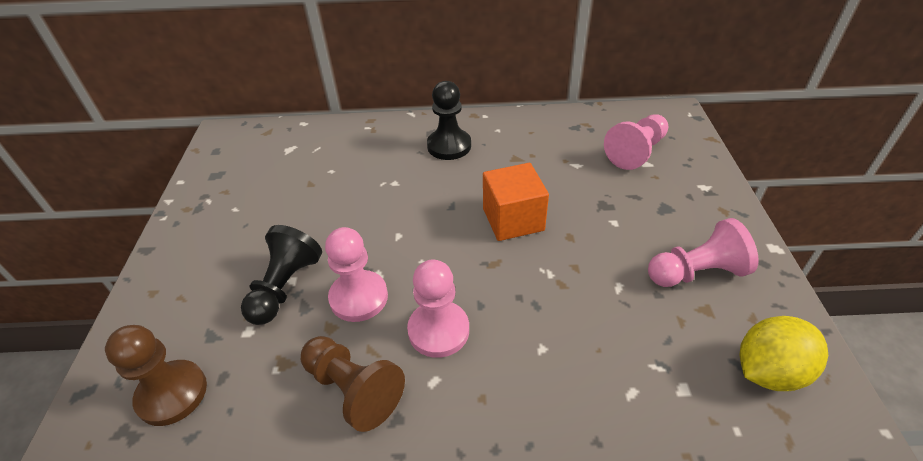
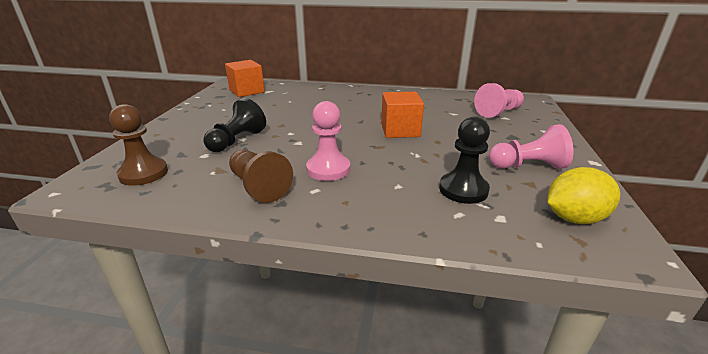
camera: 10 degrees right, 15 degrees down
(255, 154) = (247, 91): none -> orange cube
(359, 297) = (281, 150): pink pawn -> none
(449, 146) = (369, 98): black pawn -> black pawn (463, 190)

